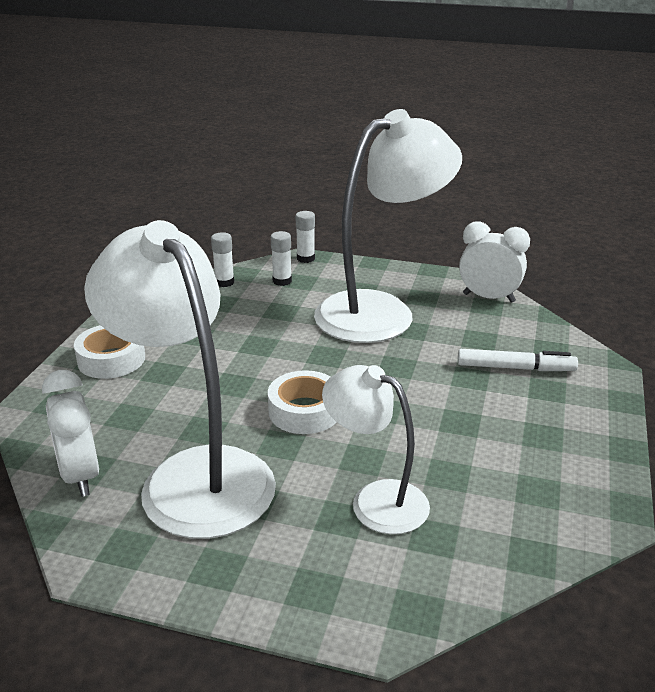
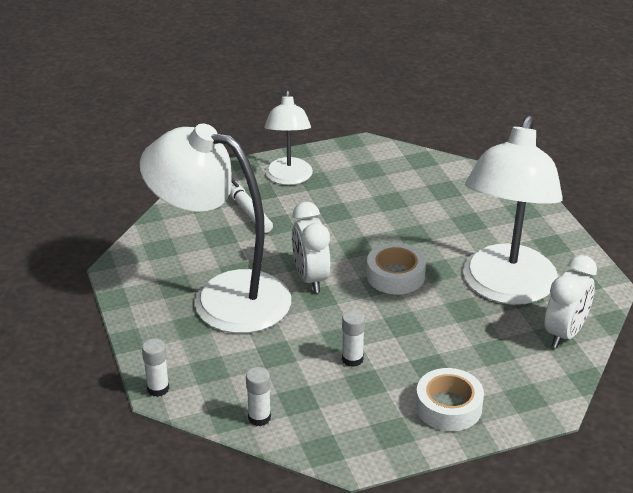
camera: 125 degrees left, 5 degrees up
(282, 281) = (221, 380): white glue stick -> white glue stick (352, 359)
(376, 500) = (441, 216): white lamp -> white lamp (288, 178)
(488, 298) = (145, 251): white clock -> white clock (311, 278)

